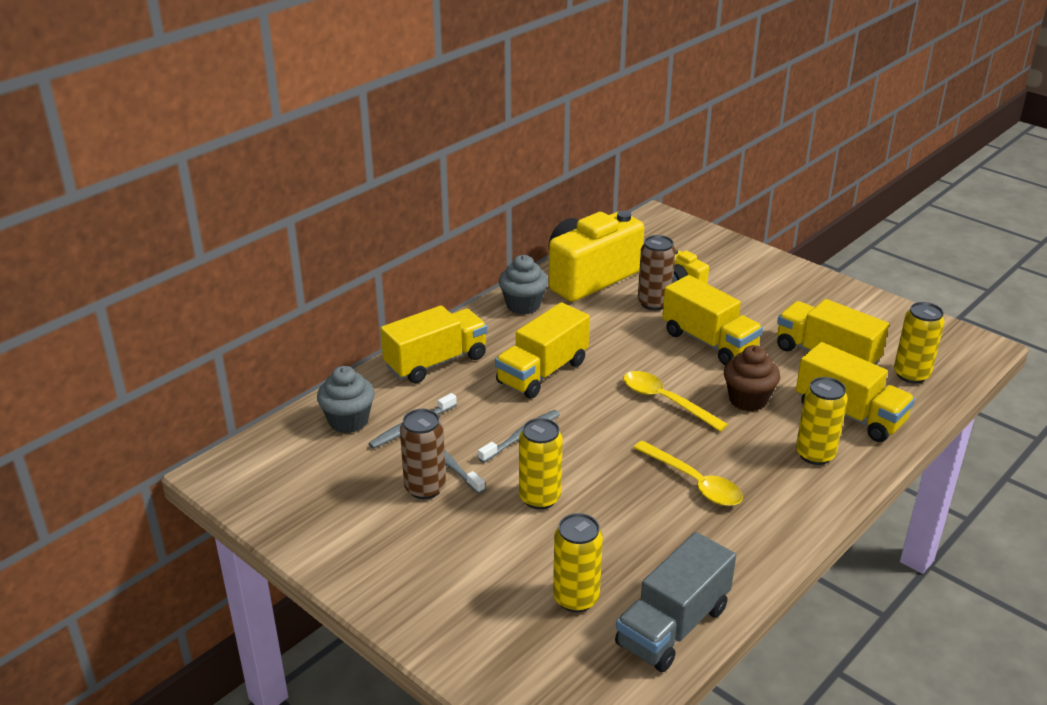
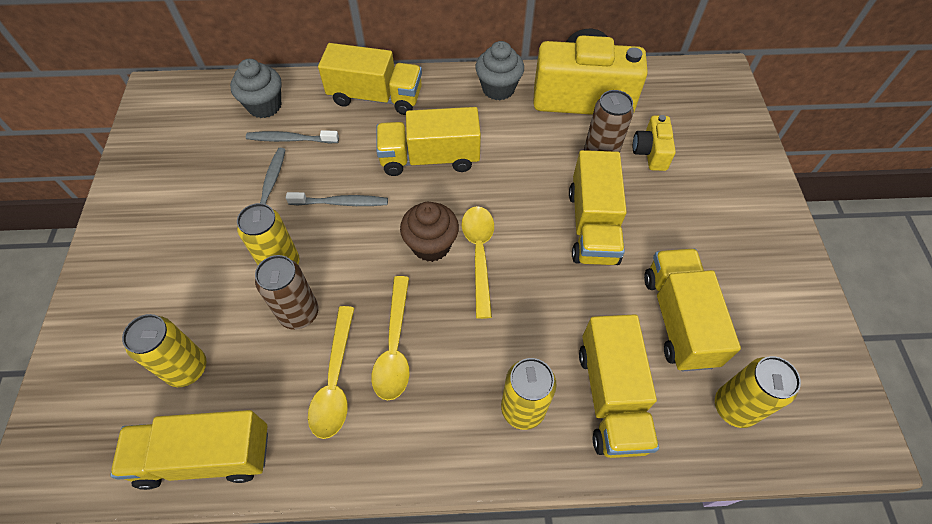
camera: 45 degrees right, 25 degrees up
(425, 488) = (232, 195): brown can -> brown can (299, 313)
(673, 626) = (205, 456): grey truck -> yellow truck
(687, 526) = (335, 380): none -> yellow spoon
(748, 400) = (544, 307): brown cupcake -> brown cupcake (431, 245)

